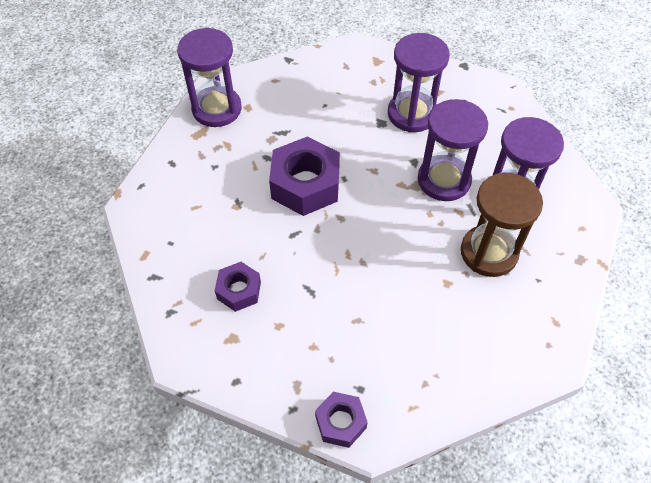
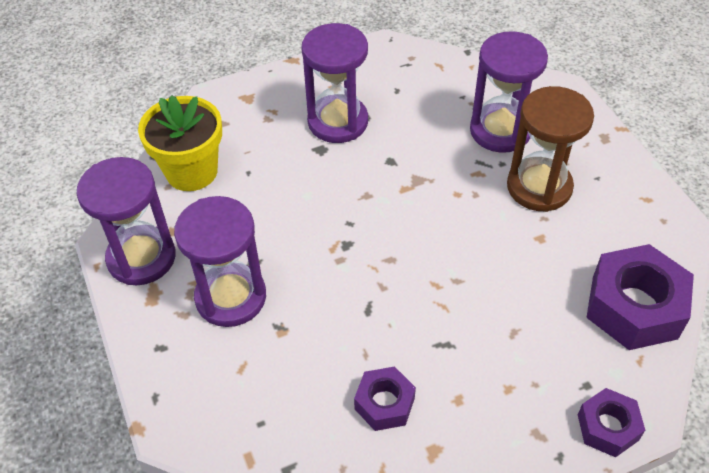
camera: 45 degrees left, 5 degrees down
(296, 81) = (191, 171): none -> yellow flower pot
(305, 184) = (322, 257): purple nut -> purple nut (634, 307)
(444, 180) = (433, 157): purple hourglass -> purple hourglass (231, 297)

